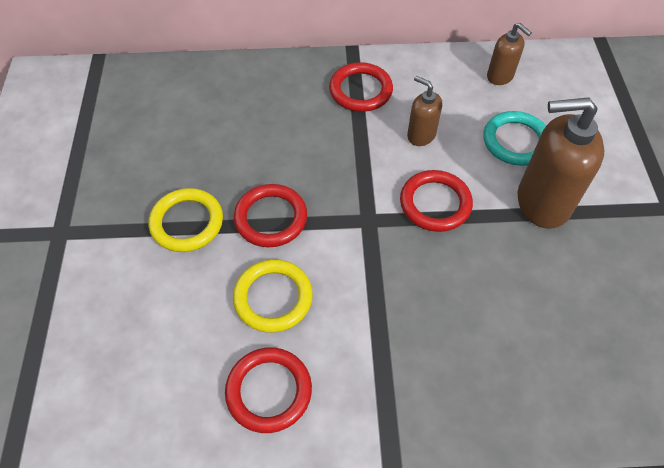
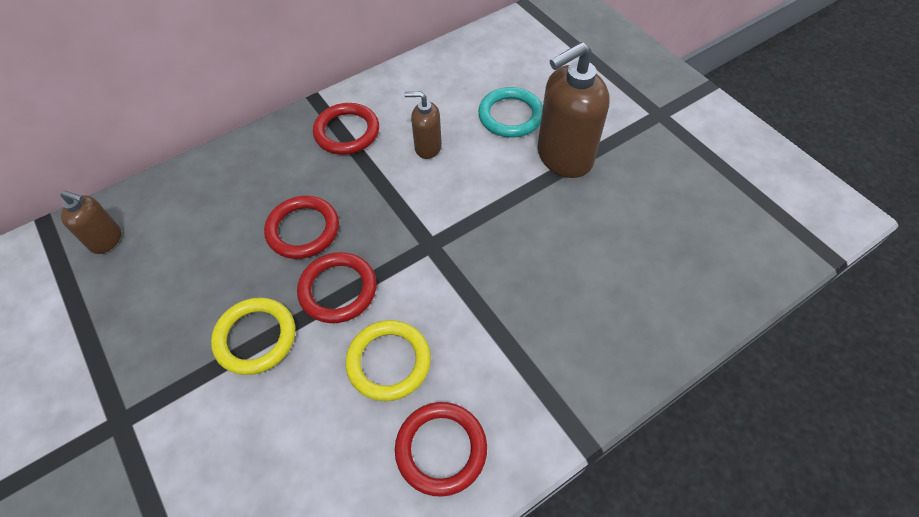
camera: 30 degrees left, 0 degrees up
(435, 203) = (478, 201): red ring -> red ring (303, 230)
(500, 76) = (462, 66): brown soap dispenser -> brown soap dispenser (106, 240)

